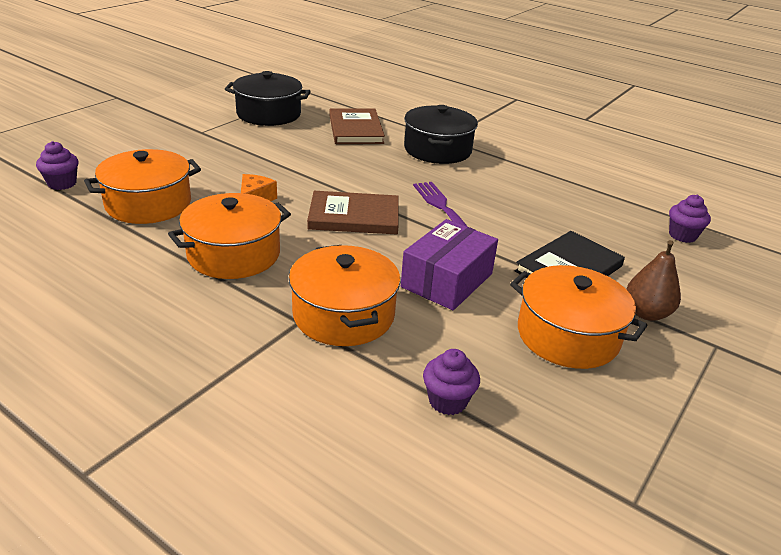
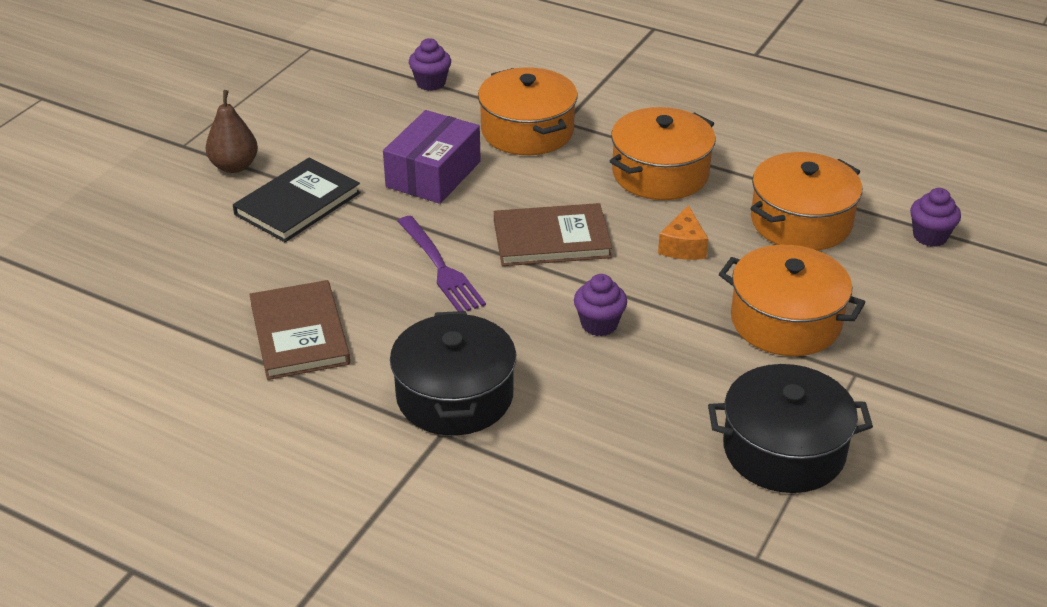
camera: 175 degrees right, 5 degrees up
(356, 129) = (608, 430): brown book -> brown book (299, 334)
(567, 335) = (322, 137): orange pot -> orange pot (785, 321)
(682, 235) = (128, 270): purple cupcake -> purple cupcake (599, 324)

